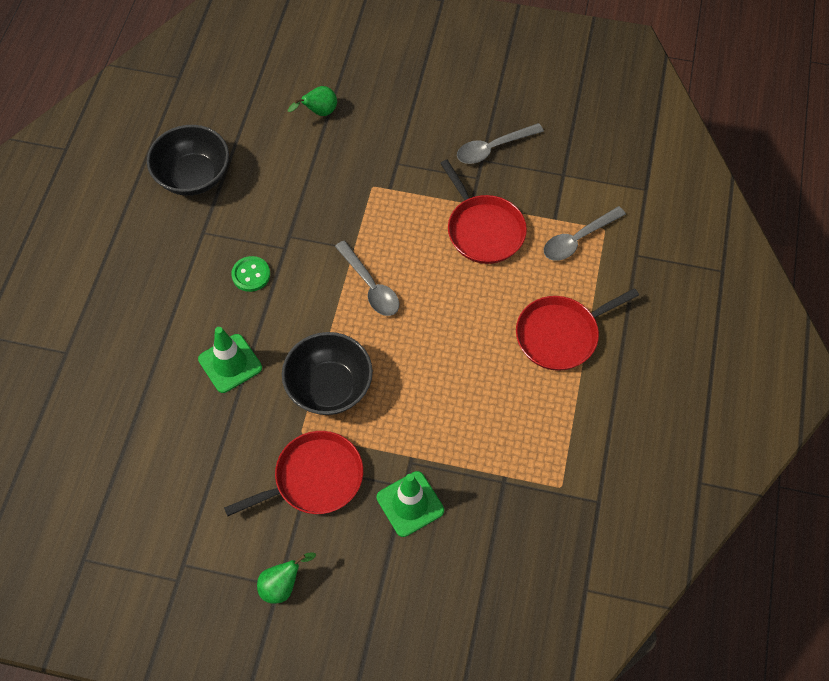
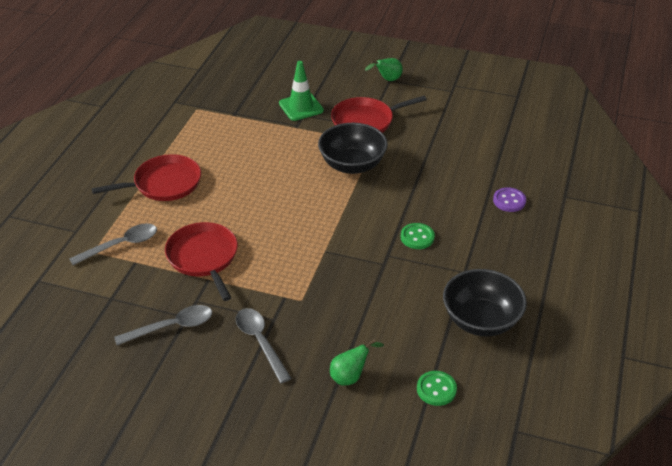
camera: 175 degrees left, 20 degrees down
(136, 339) = (509, 201): none -> purple button
(230, 363) = (430, 182): green traffic cone -> none
(242, 106) = (436, 389): none -> green button
(370, 286) = (313, 223): grey spoon -> grey spoon (260, 342)

